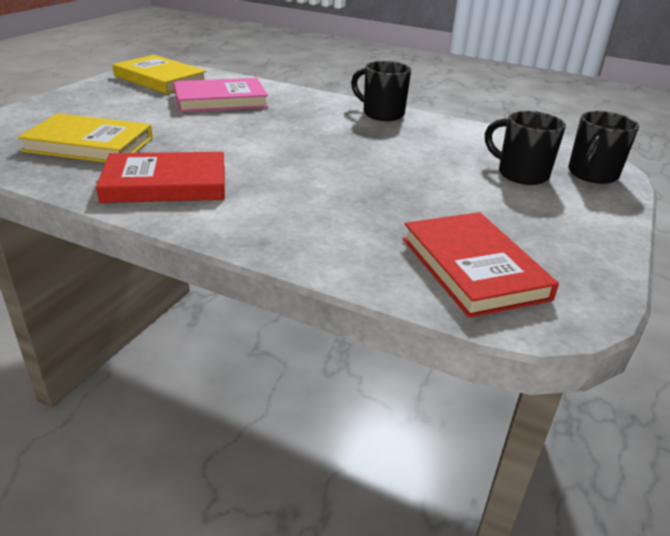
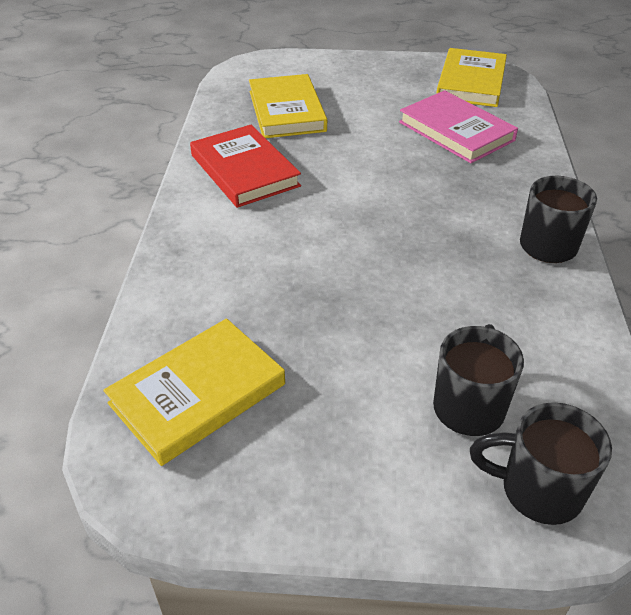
camera: 70 degrees right, 10 degrees up
(473, 268) = (198, 394): red book -> yellow book

